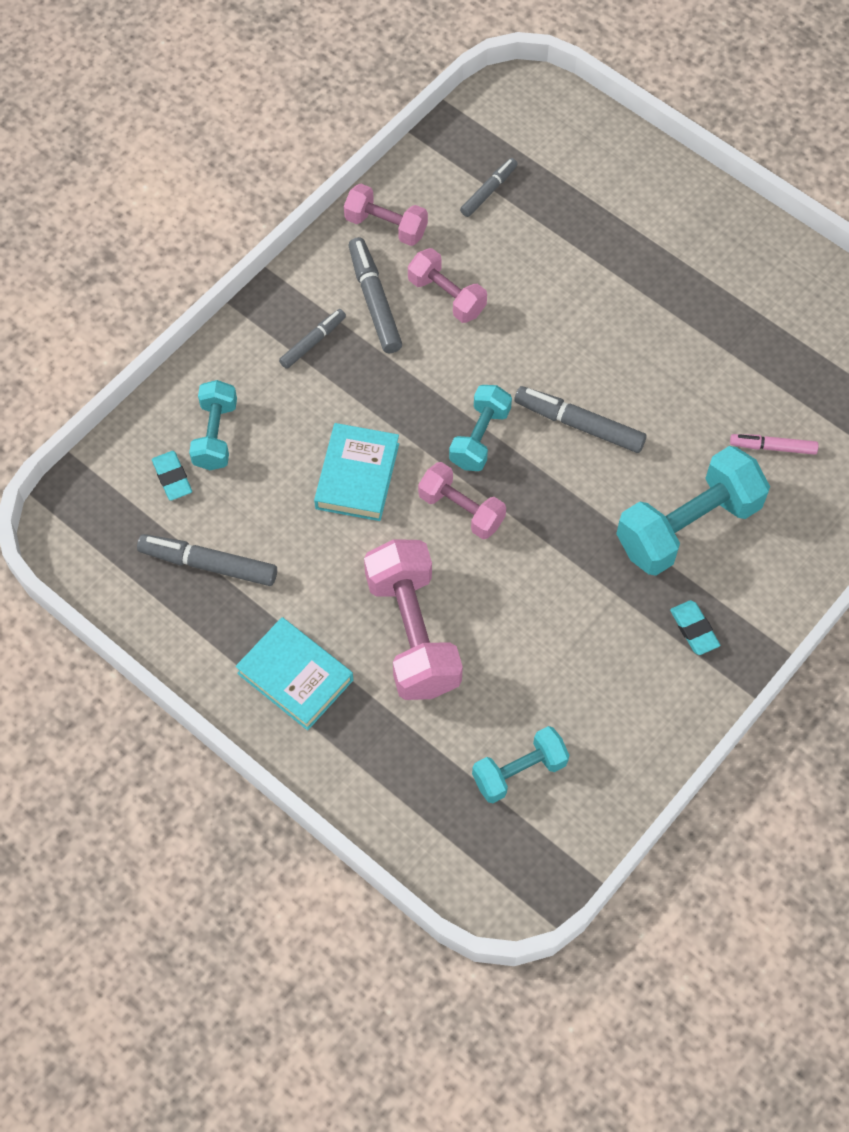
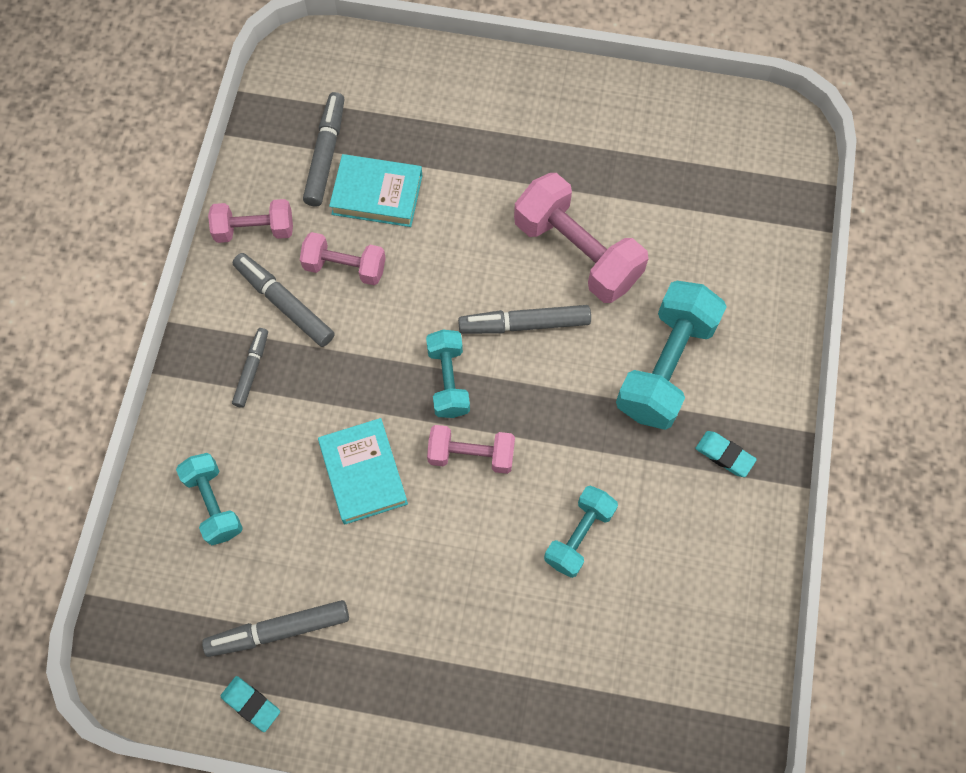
camera: 30 degrees left, 5 degrees up
(172, 477) = (197, 566): turquoise eraser -> turquoise eraser (251, 704)
(295, 677) = (418, 692): turquoise book -> turquoise book (377, 194)
(412, 633) = (496, 592): pink dumbbell -> pink dumbbell (577, 252)
(488, 191) = (325, 154): grey marker -> grey marker, size x1.59
(519, 771) = (660, 667): turquoise dumbbell -> turquoise dumbbell (579, 536)
(773, 447) = (691, 261): pink marker -> none

